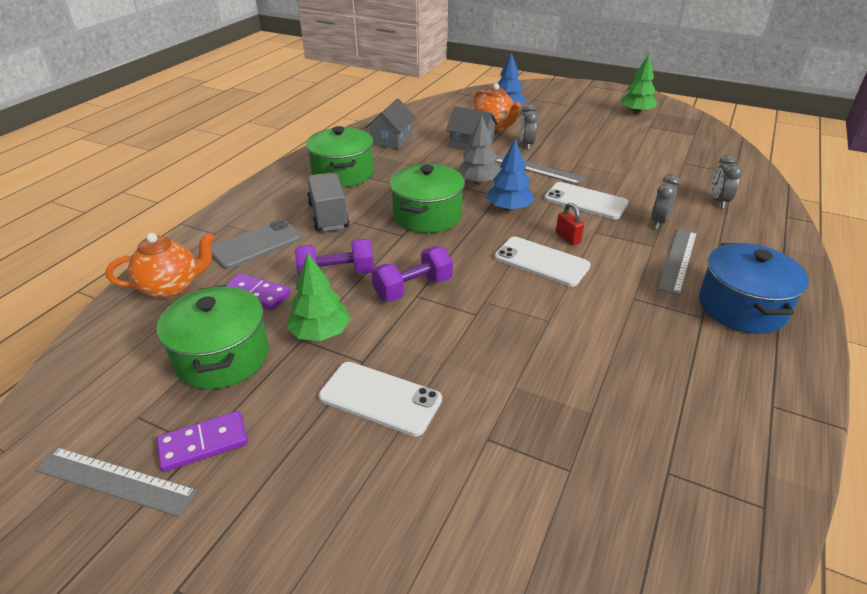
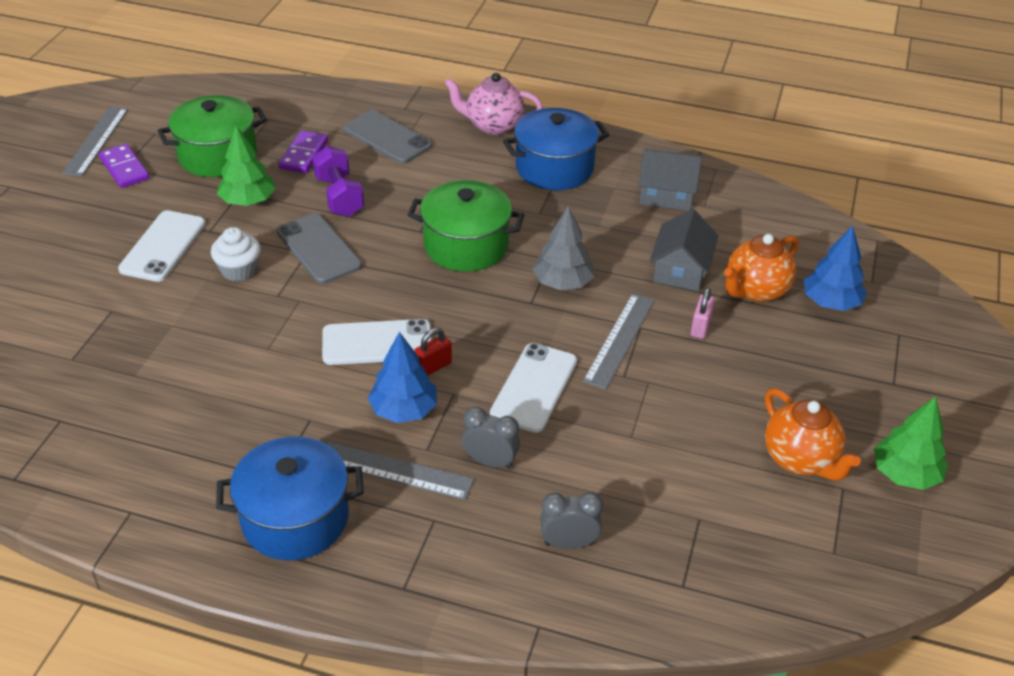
camera: 80 degrees right, 5 degrees up
(171, 287) = (312, 107): orange teapot -> orange teapot (800, 459)
(270, 193) = (493, 126): none -> pink teapot
(328, 216) = (452, 173): grey truck -> none
(343, 173) = (554, 168): green pot -> blue pot
(413, 288) = (318, 249): purple dumbbell -> grey phone
(434, 339) = (239, 270): none -> white cupcake
(509, 208) = (498, 313): blue tree -> blue tree (404, 410)
(526, 145) = (700, 327): grey clock -> pink padlock
(541, 262) = (377, 343): white phone -> white phone turned 60 degrees clockwise

